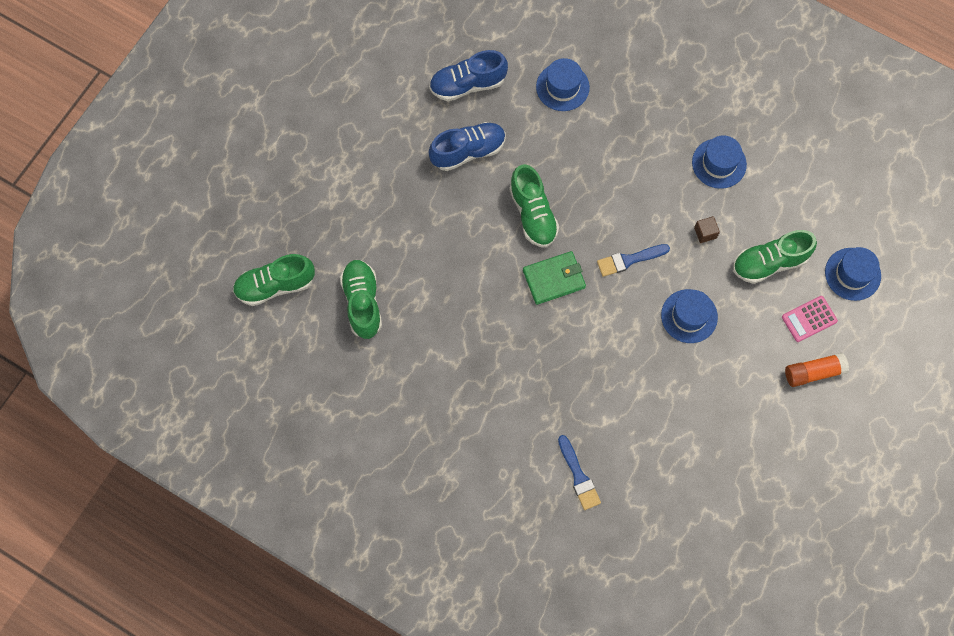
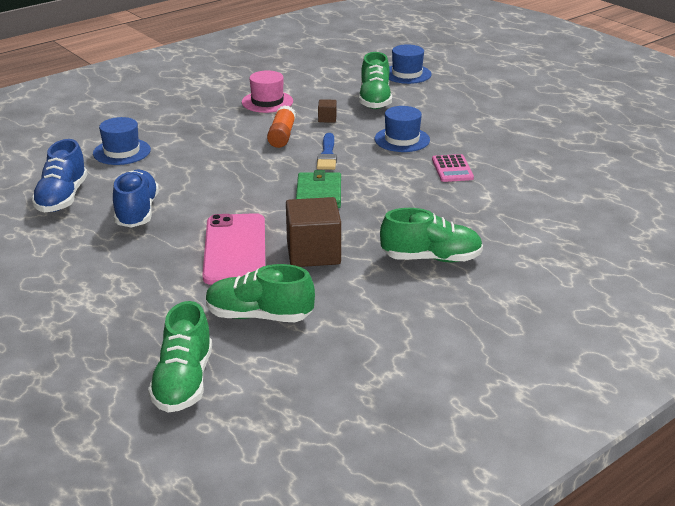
camera: 70 degrees left, 40 degrees down
(442, 249) = (235, 249): none -> pink phone
(459, 309) = (313, 253): none -> brown cube
(533, 214) = (240, 191): green shoe -> green shoe (431, 258)
(578, 476) = (540, 221): blue brush -> none
(719, 163) = (267, 102): blue hat -> pink hat
(809, 319) = (435, 95): pink calculator -> pink calculator (452, 169)
(813, 372) = (484, 102): orange glue stick -> orange glue stick (282, 136)

